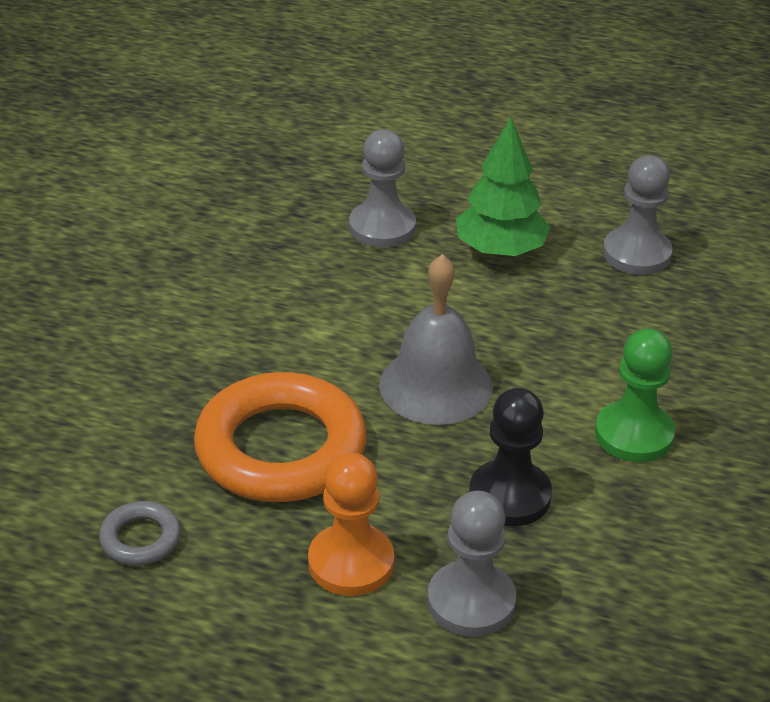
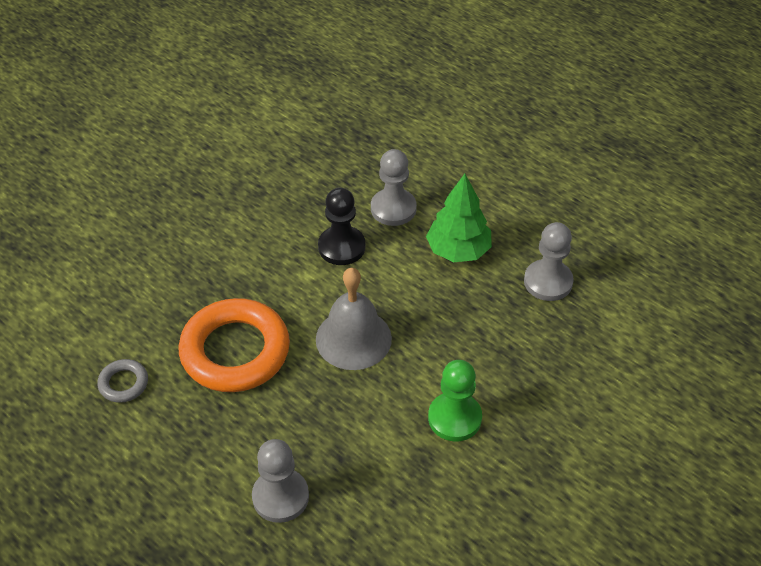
camera: 25 degrees right, 10 degrees up
(351, 563) = (228, 444): orange pawn -> none
(510, 496) = (349, 433): black pawn -> black pawn (341, 247)

